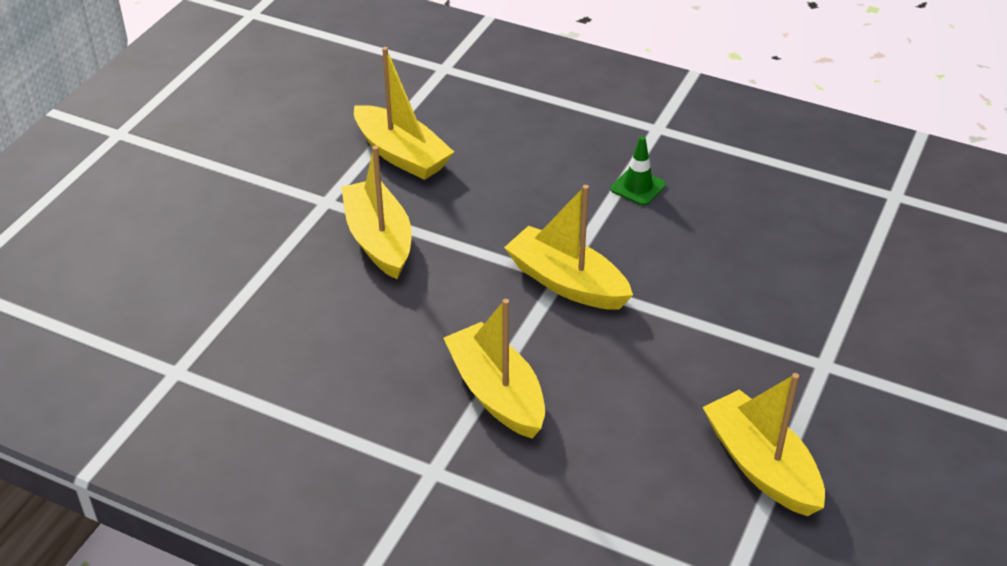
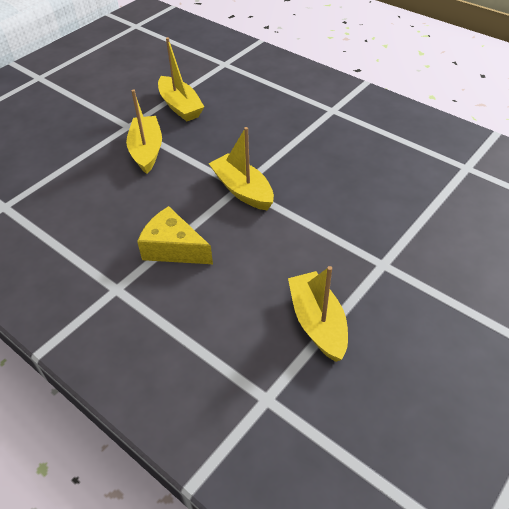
camera: 15 degrees right, 5 degrees up
(496, 393) = (173, 248): yellow boat -> yellow cheese
(638, 187) = (307, 141): green traffic cone -> none

